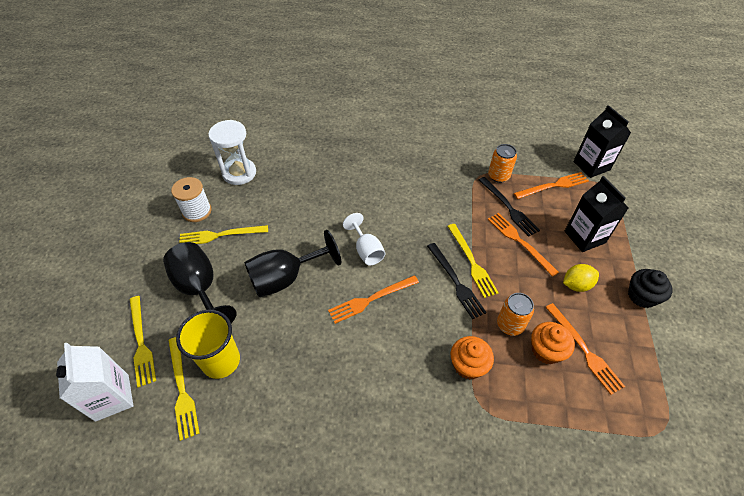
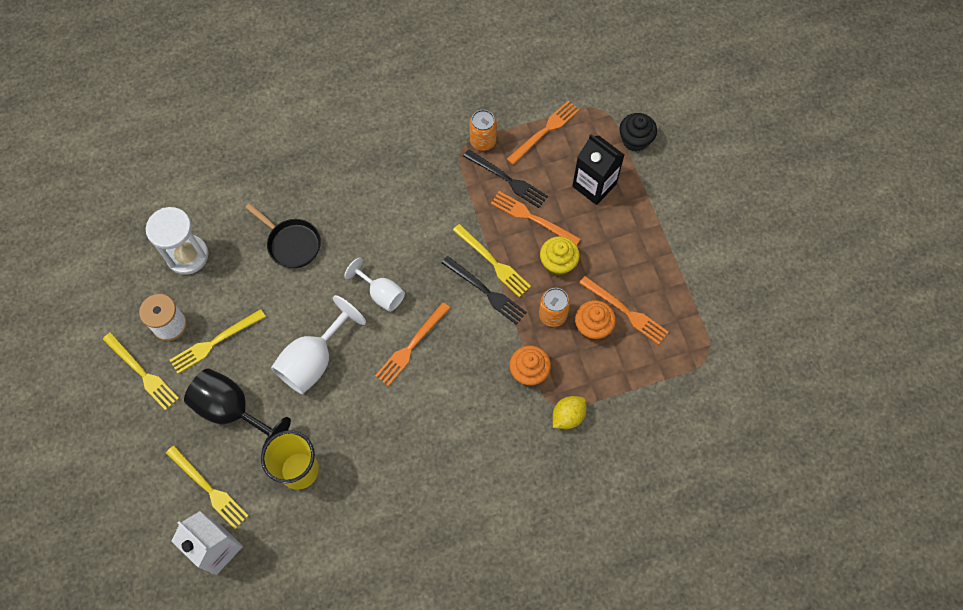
camera: 25 degrees left, 15 degrees up
(182, 389) = (278, 511): yellow fork -> yellow fork (142, 373)
(285, 278) = (314, 361): black goblet -> white goblet
(317, 192) = (292, 244): none -> black pan
(530, 284) = (558, 263): none -> yellow cupcake
(576, 285) = (601, 245): yellow lemon -> yellow lemon (568, 416)
(591, 166) = (577, 87): black carton -> none
(641, 296) = (663, 232): black cupcake -> black cupcake (635, 140)

